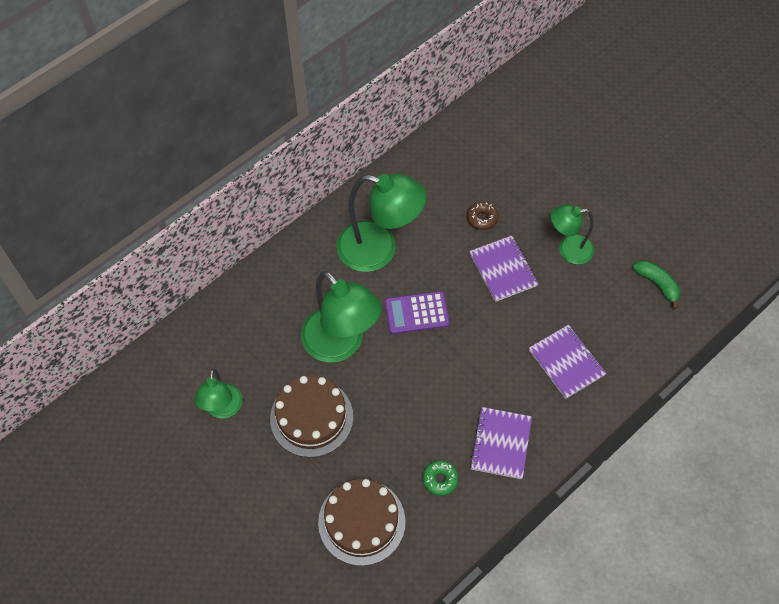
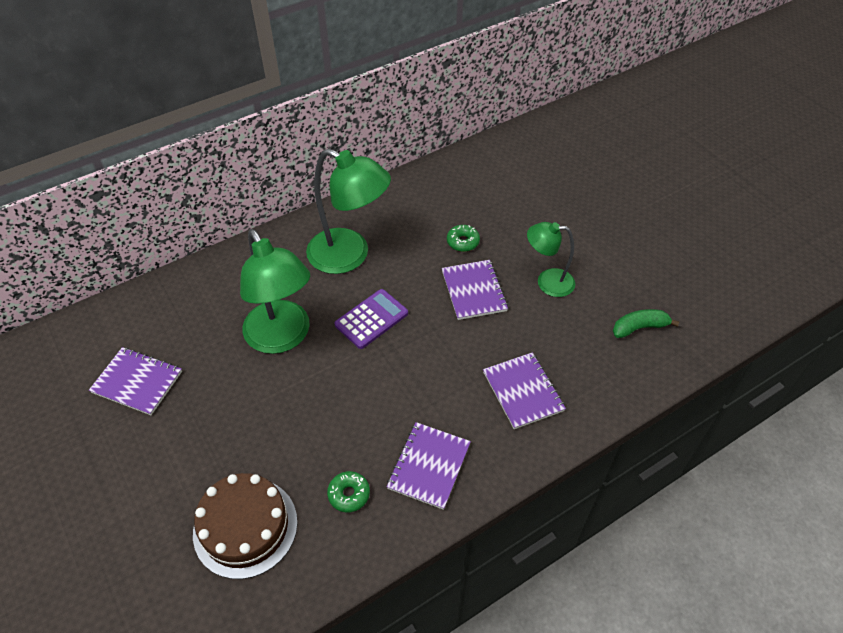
camera: 10 degrees right, 10 degrees down
(223, 409) = (137, 382): green lamp -> purple notebook
(311, 417) = (227, 405): brown cake -> none
(417, 313) = (371, 319): purple calculator -> purple calculator turned 135 degrees clockwise
(482, 218) = (463, 242): brown donut -> green donut
(657, 284) = (639, 327): green banana -> green banana turned 75 degrees counterclockwise

